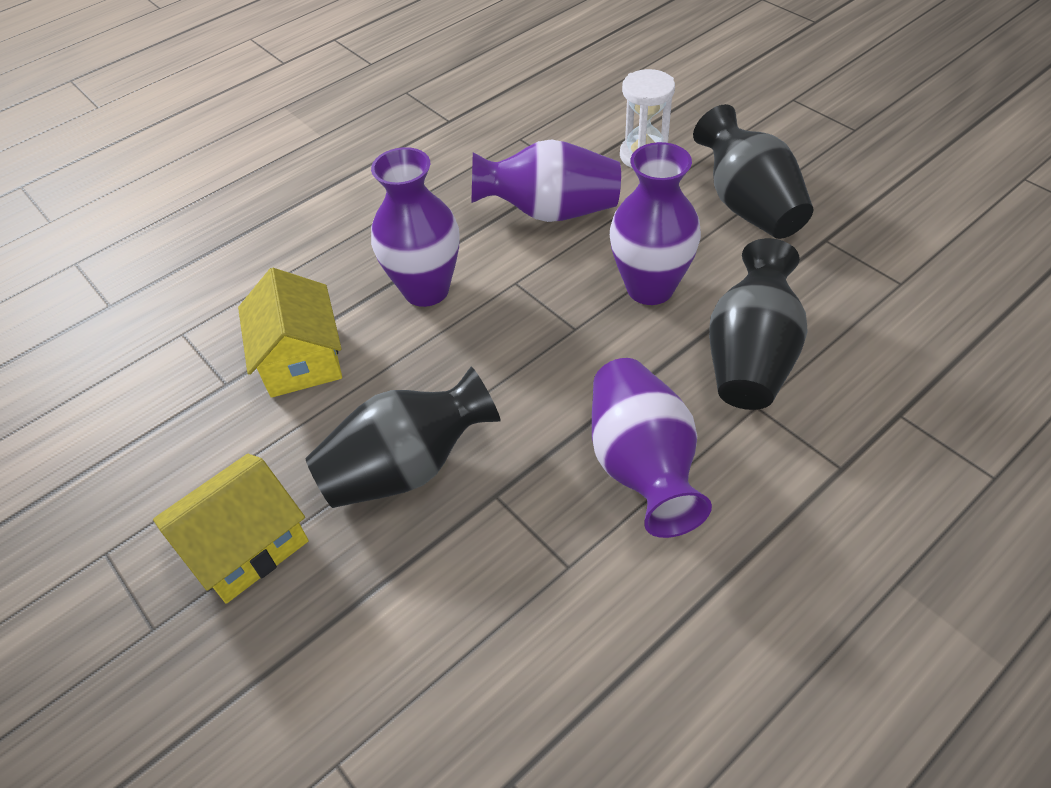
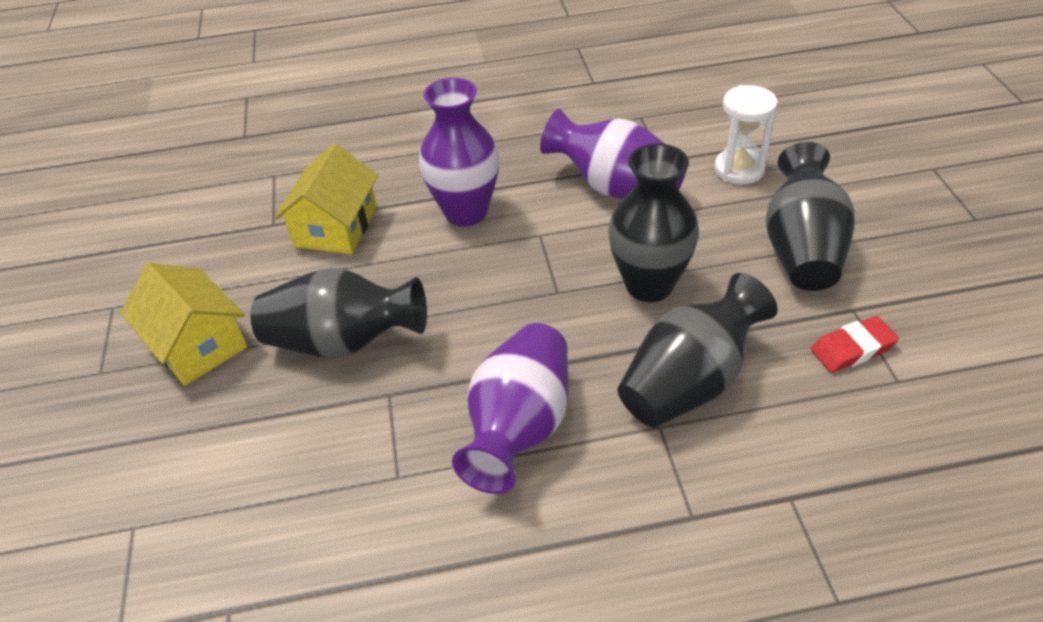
camera: 30 degrees right, 5 degrees down
(246, 545) = (197, 344): yellow house -> yellow house turned 60 degrees clockwise
(650, 288) = (649, 285): purple vase -> black vase
(850, 272) = (852, 349): none -> red eraser

